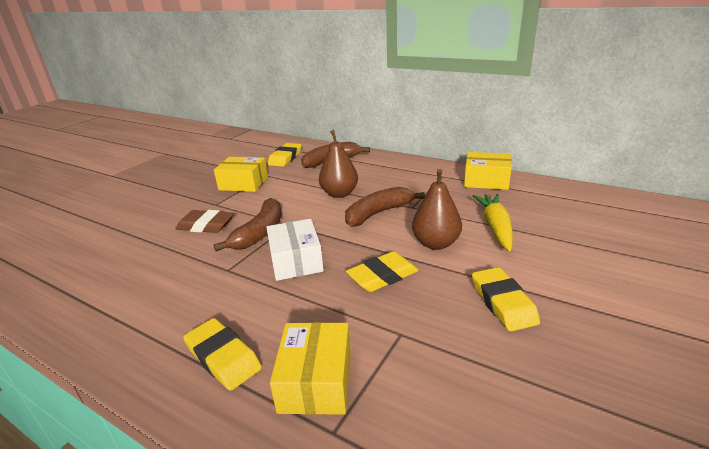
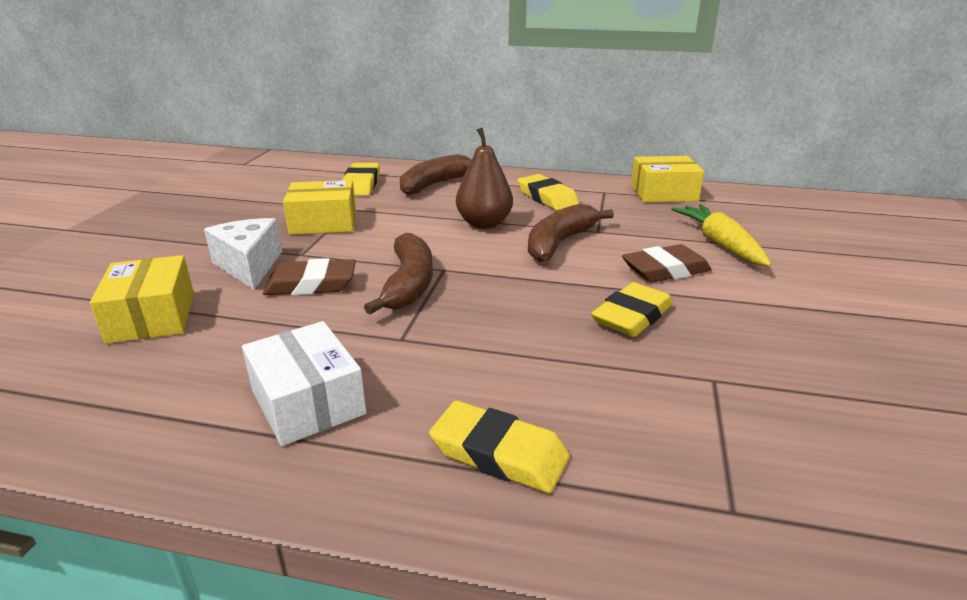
camera: 20 degrees left, 0 degrees up
(182, 209) = (249, 265): none -> white cheese
(296, 261) = (496, 313): white box -> white box (307, 401)
(316, 381) = (657, 456): yellow box -> yellow box (152, 317)
(436, 243) = (665, 270): brown pear -> brown eraser
(503, 303) = (801, 326): yellow eraser -> yellow eraser (547, 198)

